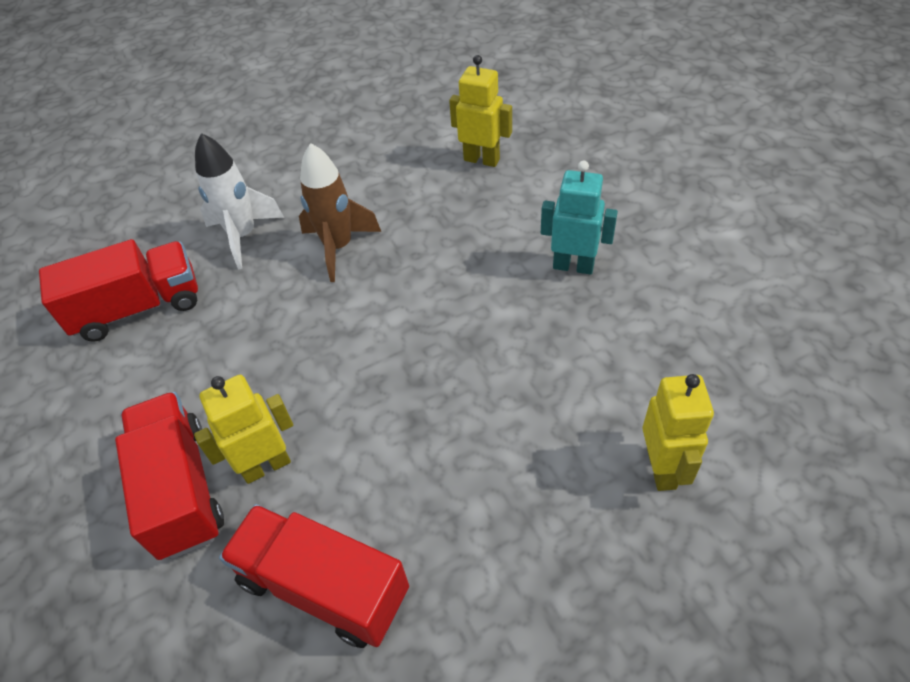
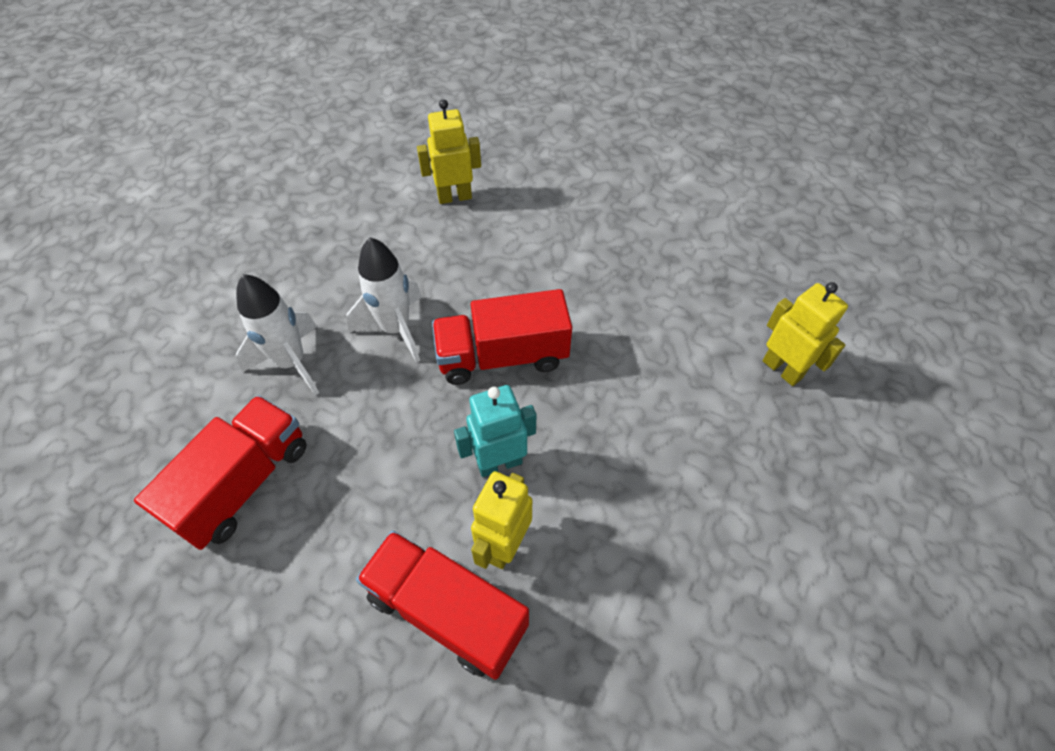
camera: 40 degrees left, 5 degrees up
(323, 586) = (636, 604): red truck -> red truck (502, 356)
(338, 247) = (396, 329): brown rocket -> white rocket
(573, 266) = (602, 253): turquoise robot -> turquoise robot (499, 463)

